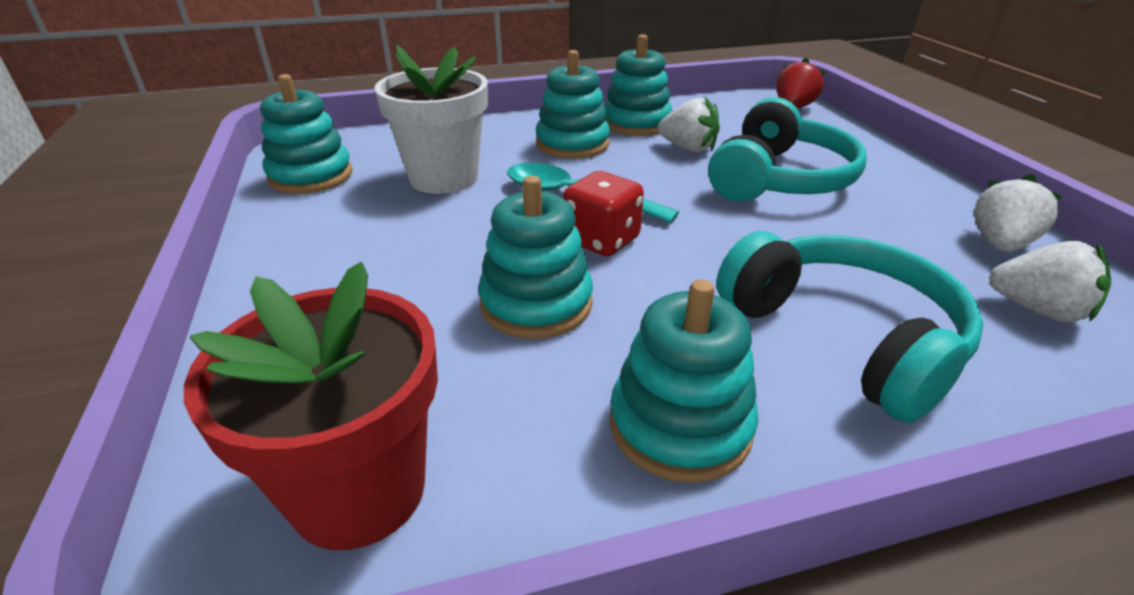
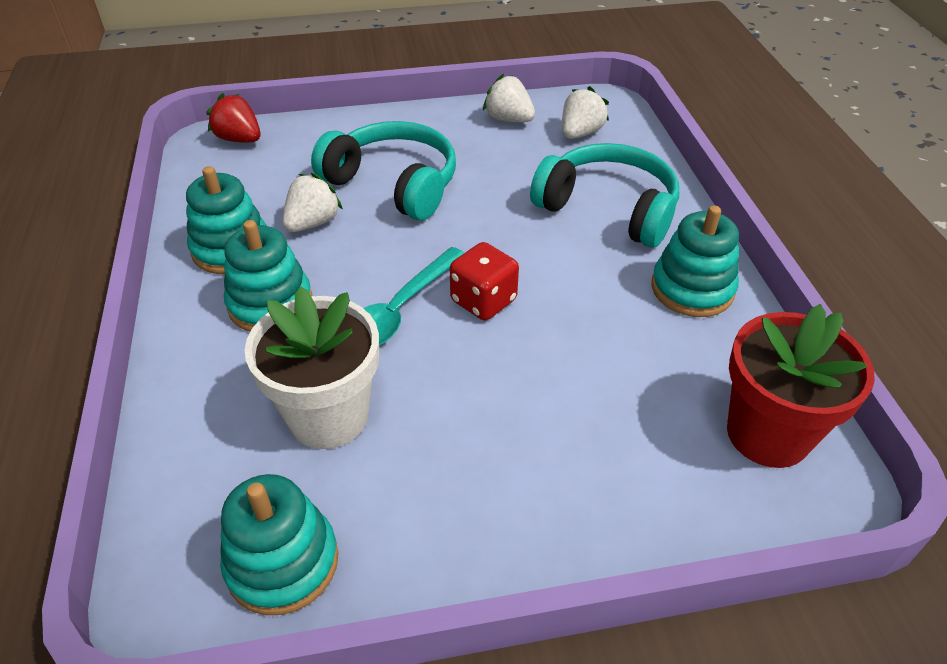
camera: 85 degrees left, 10 degrees up
(536, 304) = (574, 346): turquoise stacking toy -> none
(843, 337) = (608, 209): turquoise headphones -> turquoise headphones turned 60 degrees clockwise

